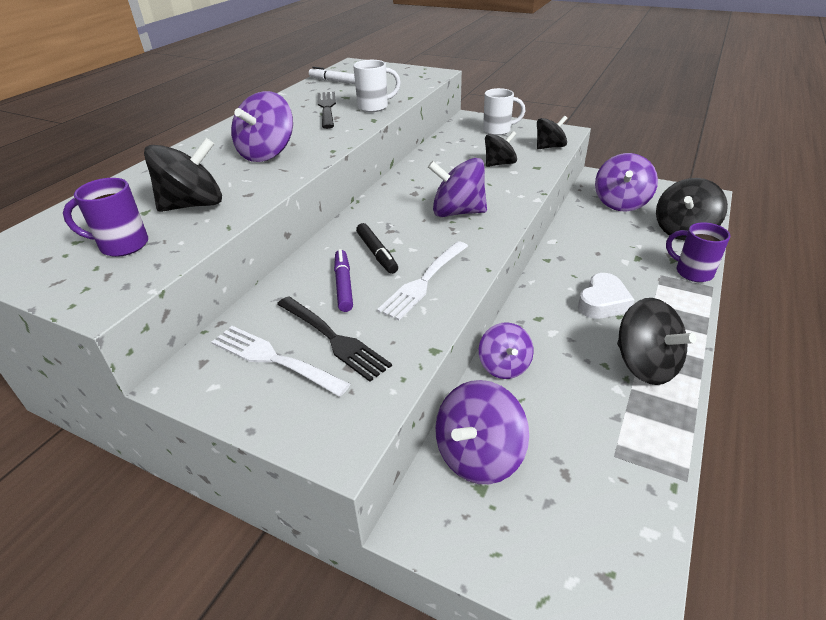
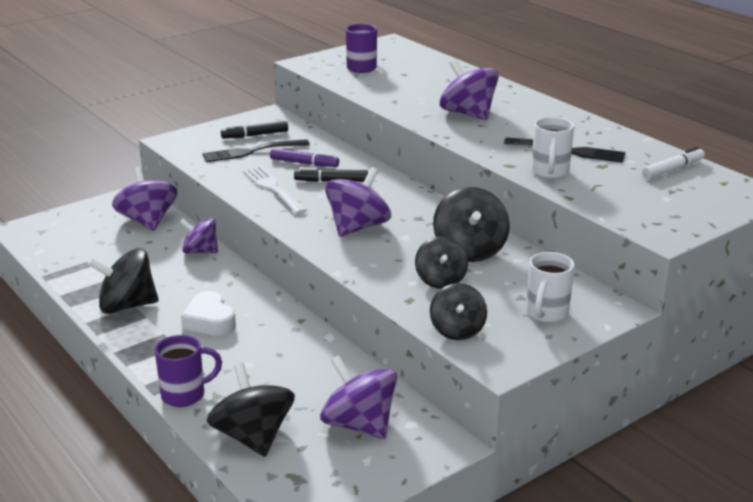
camera: 115 degrees right, 10 degrees down
(193, 205) = (397, 86): black spinning top -> black spinning top (470, 250)
(275, 359) = (255, 135): white fork -> black marker

